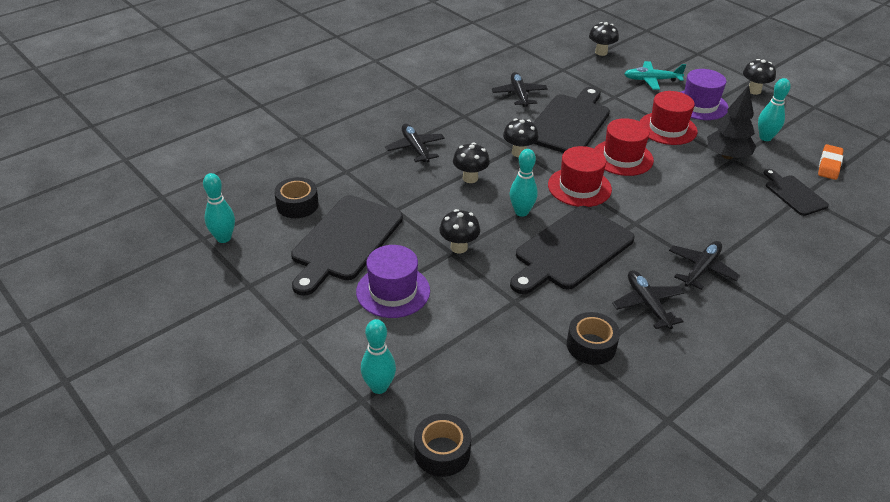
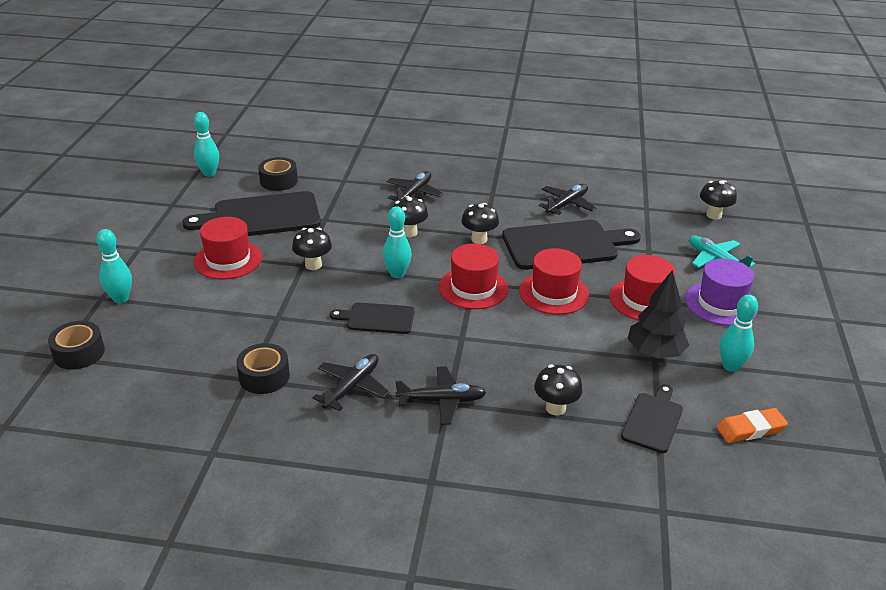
camera: 50 degrees right, 5 degrees down
(393, 291) = (228, 260): purple hat -> red hat
(571, 250) = (377, 318): black cutting board -> black cutting board, size x0.54
(754, 91) = (812, 328): black mushroom -> black mushroom (555, 408)

